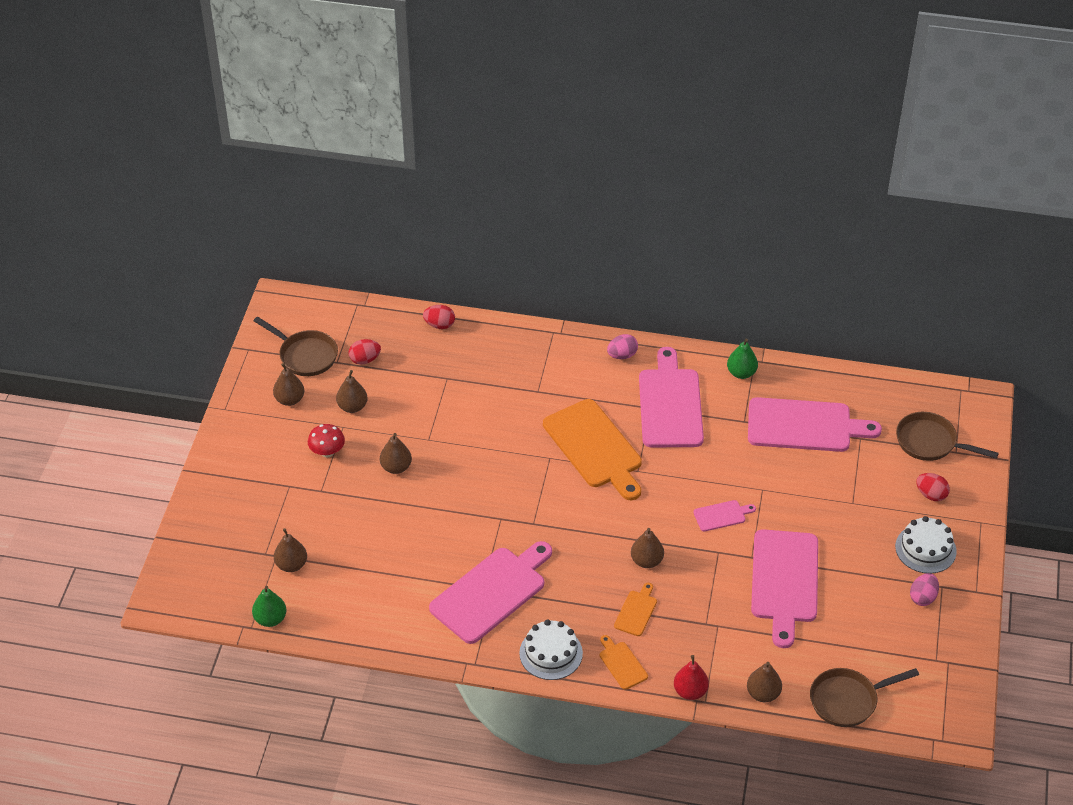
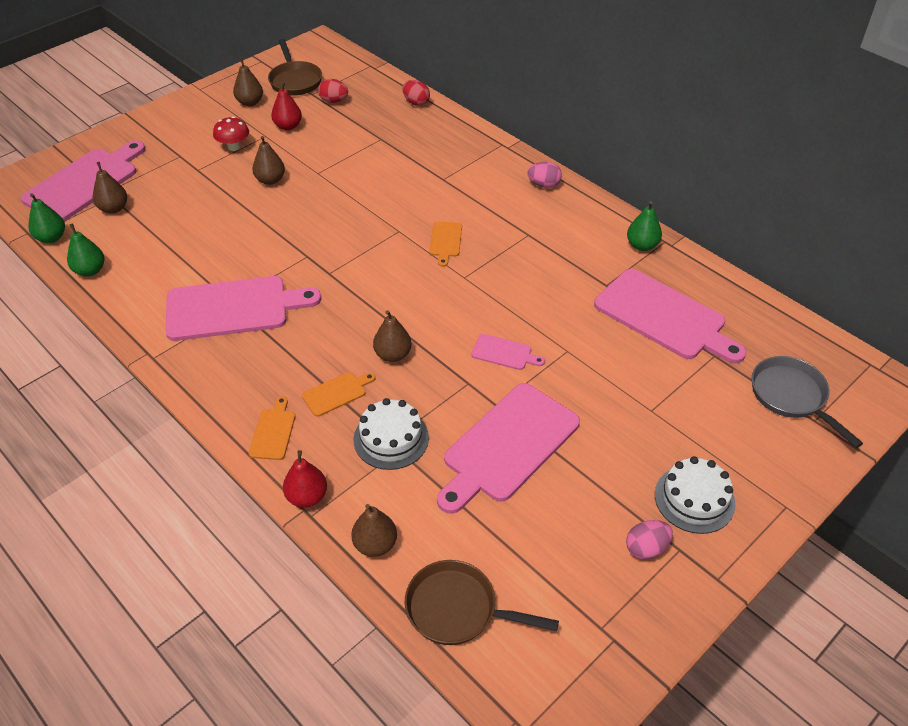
camera: 35 degrees right, 0 degrees up
(340, 627) = (90, 270): none -> green pear
(352, 407) = (288, 126): brown pear -> red pear
(551, 653) = (223, 385): white cake -> white cake (391, 438)
(594, 447) = (445, 241): orange cutting board -> orange cutting board, size x0.45
(670, 404) = (549, 240): pink cutting board -> pink cutting board (85, 183)
(930, 442) = (791, 396): brown pan -> grey pan
(931, 495) = (748, 447): red egg -> none

